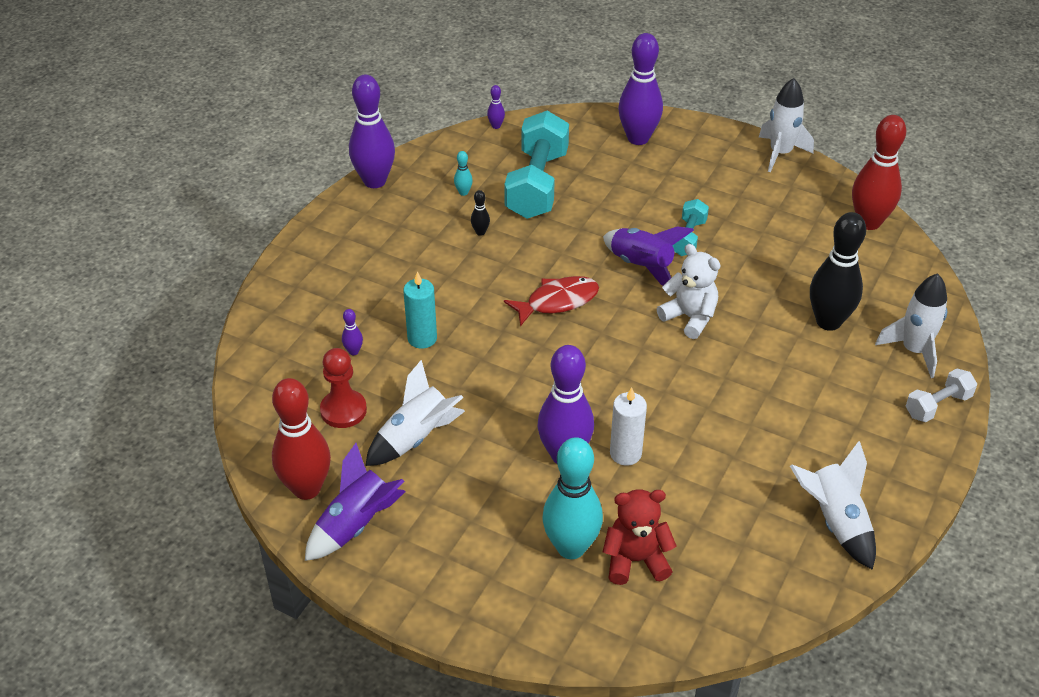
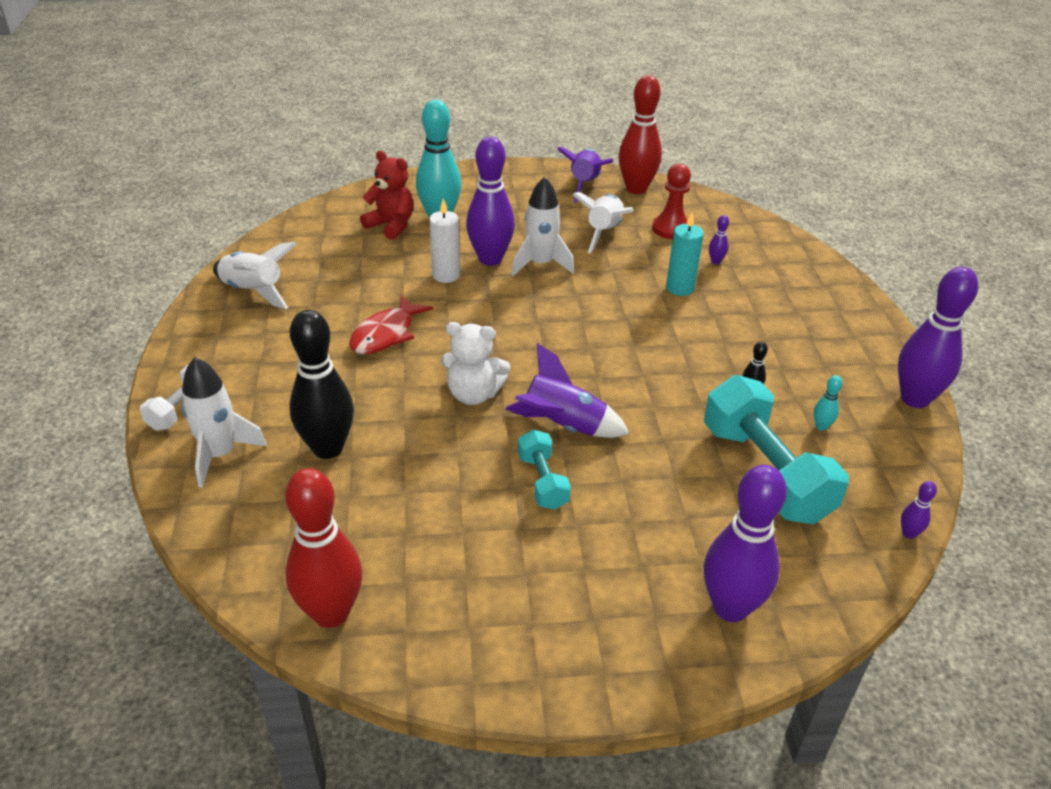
camera: 145 degrees right, 5 degrees down
(557, 301) = (607, 358): red fish -> red fish (386, 334)
(635, 560) = (391, 226): red teddy bear -> red teddy bear turned 105 degrees counterclockwise
(780, 153) = (520, 687): white rocket -> white rocket (540, 264)

